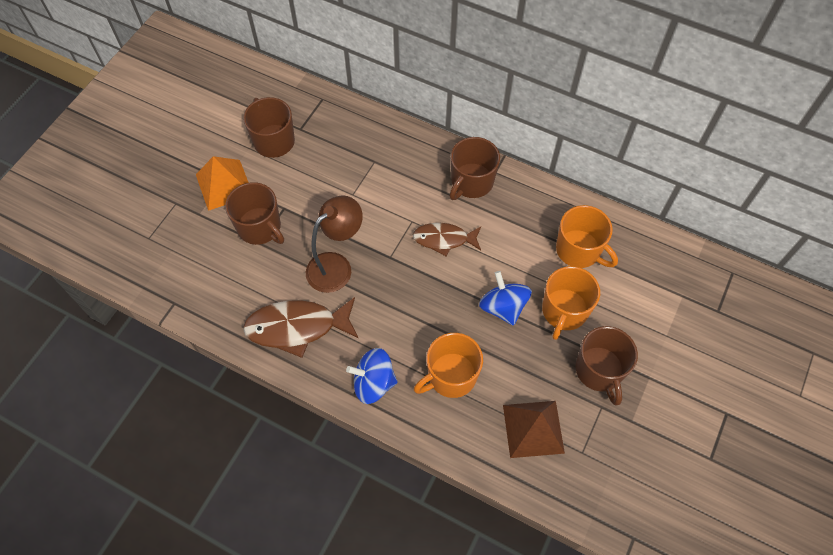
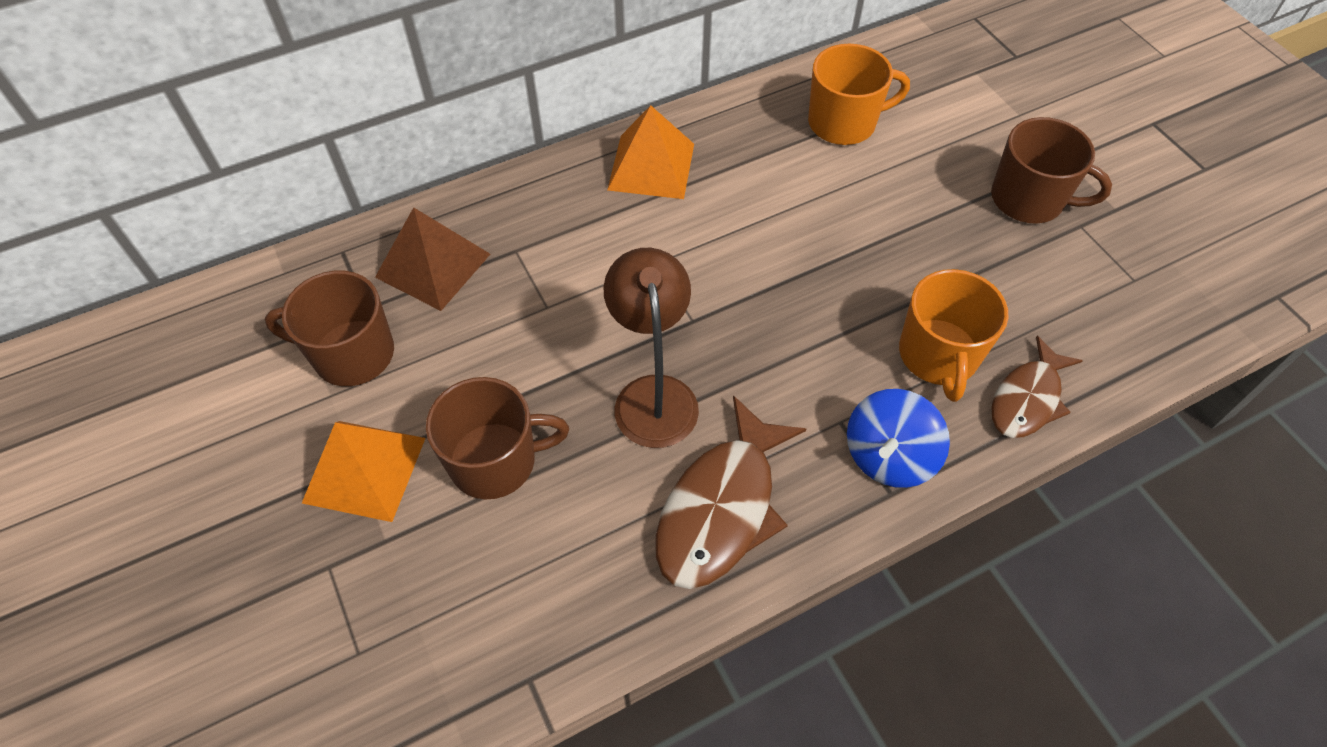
camera: 55 degrees left, 5 degrees down
(444, 239) = (715, 244): brown fish -> brown fish (1027, 399)
(471, 182) = (651, 166): brown mug -> orange pyramid
(503, 307) = (870, 241): blue spinning top -> none
(533, 428) = (1072, 310): brown pyramid -> brown pyramid (433, 265)
(564, 311) = (921, 185): orange mug -> none

